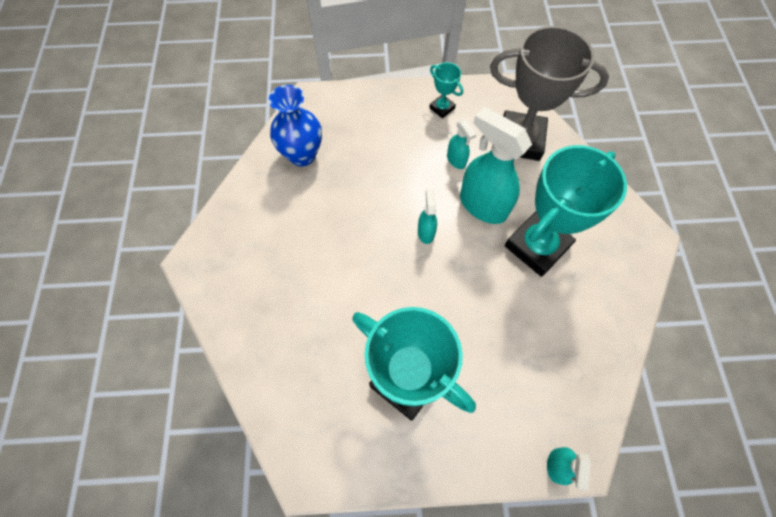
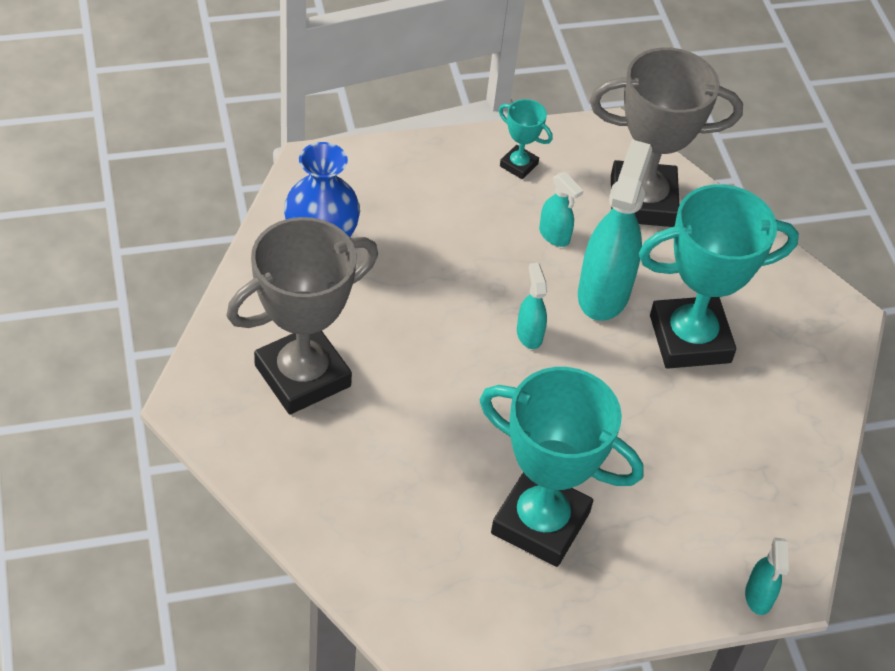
camera: 15 degrees left, 15 degrees down
(269, 248) = (302, 376): none -> grey trophy
(482, 205) = (603, 293): turquoise spray bottle -> turquoise spray bottle turned 75 degrees clockwise
(537, 246) = (690, 339): turquoise trophy -> turquoise trophy turned 45 degrees clockwise

